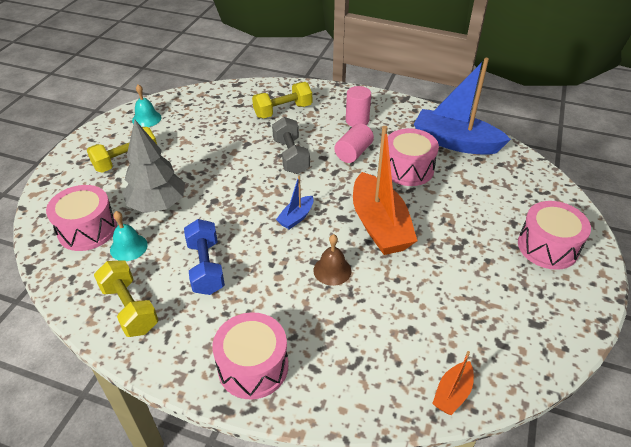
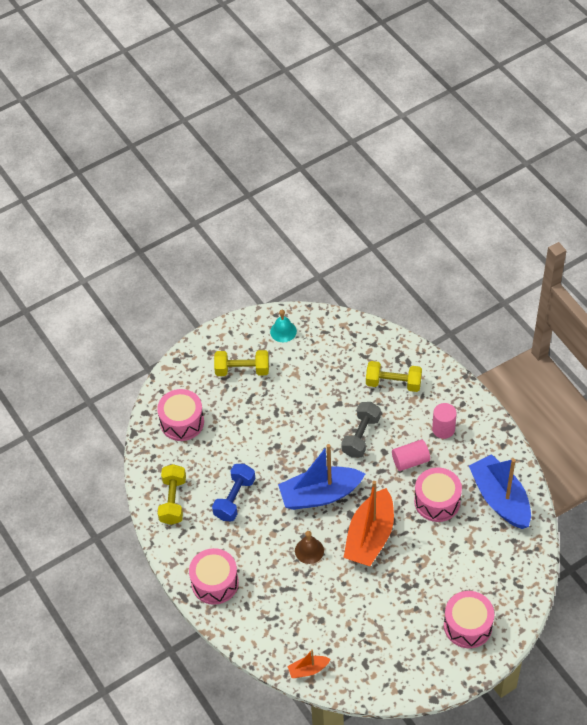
camera: 40 degrees right, 10 degrees up
(128, 247) = (198, 453): turquoise bell -> none
(158, 205) = (238, 427): grey tree -> none
(296, 217) = (320, 495): blue boat -> blue boat, size x2.16

